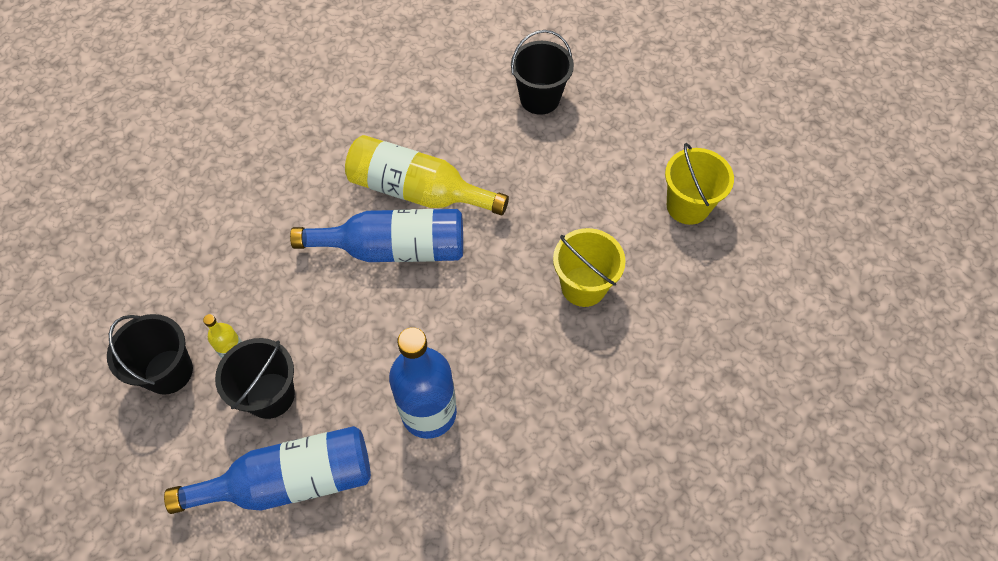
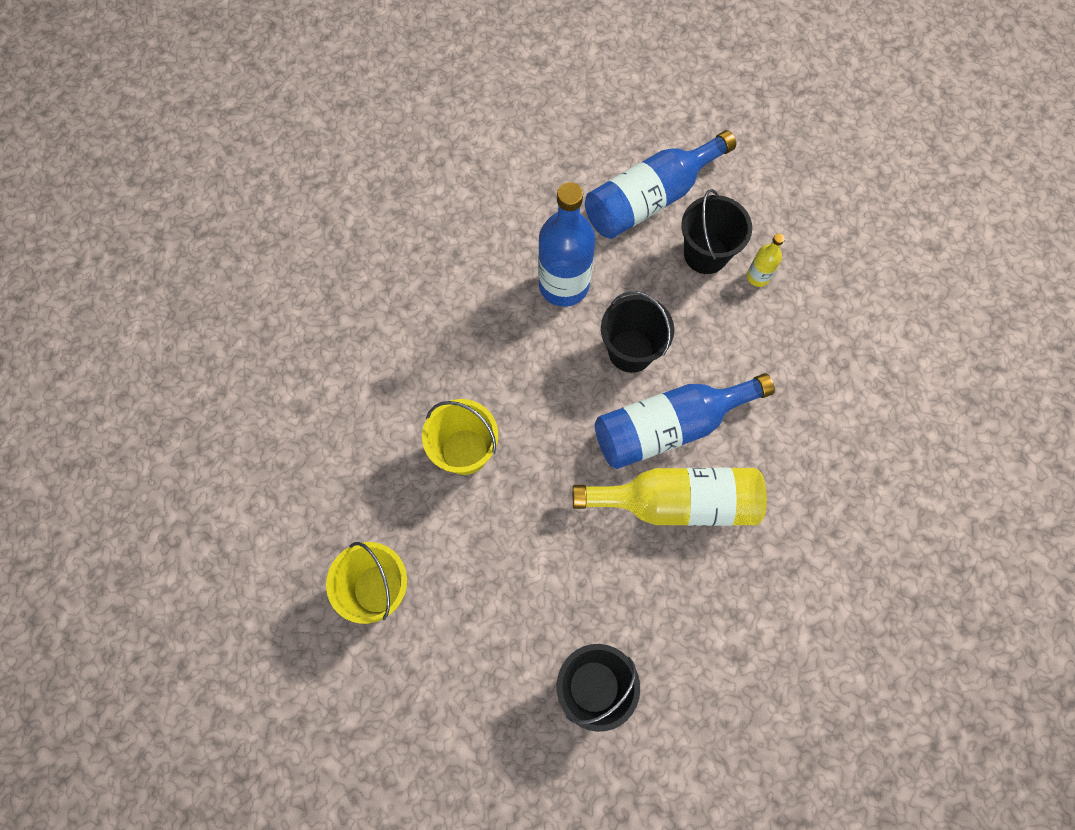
camera: 160 degrees right, 10 degrees up
(168, 371) = (803, 243): black bucket -> black bucket (631, 351)

